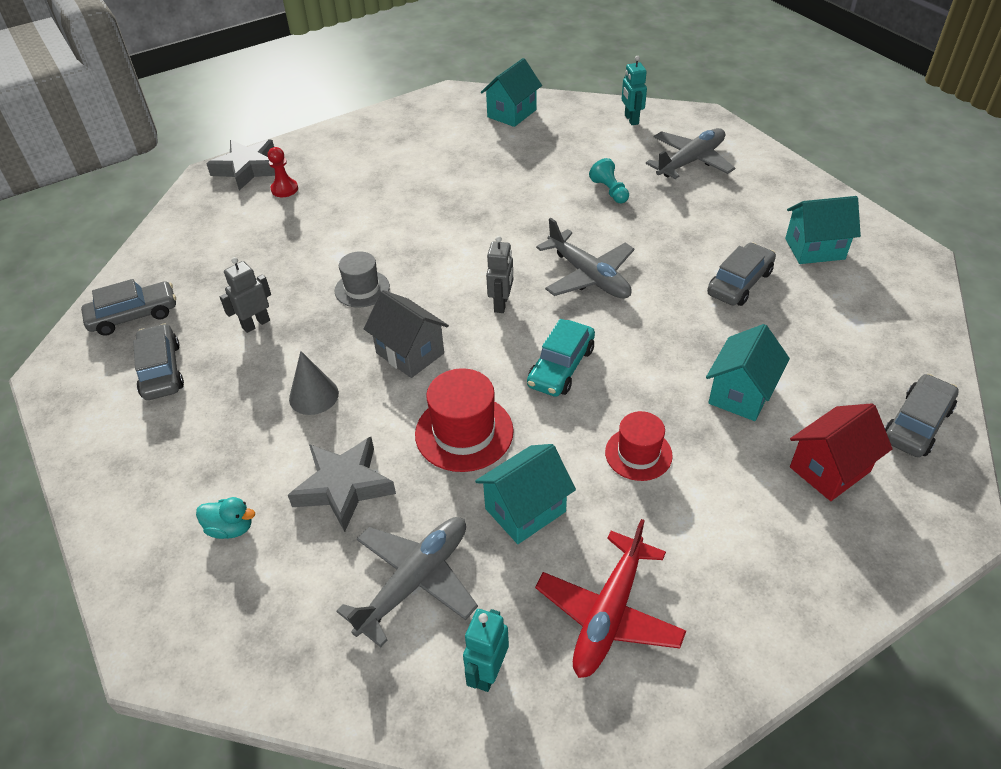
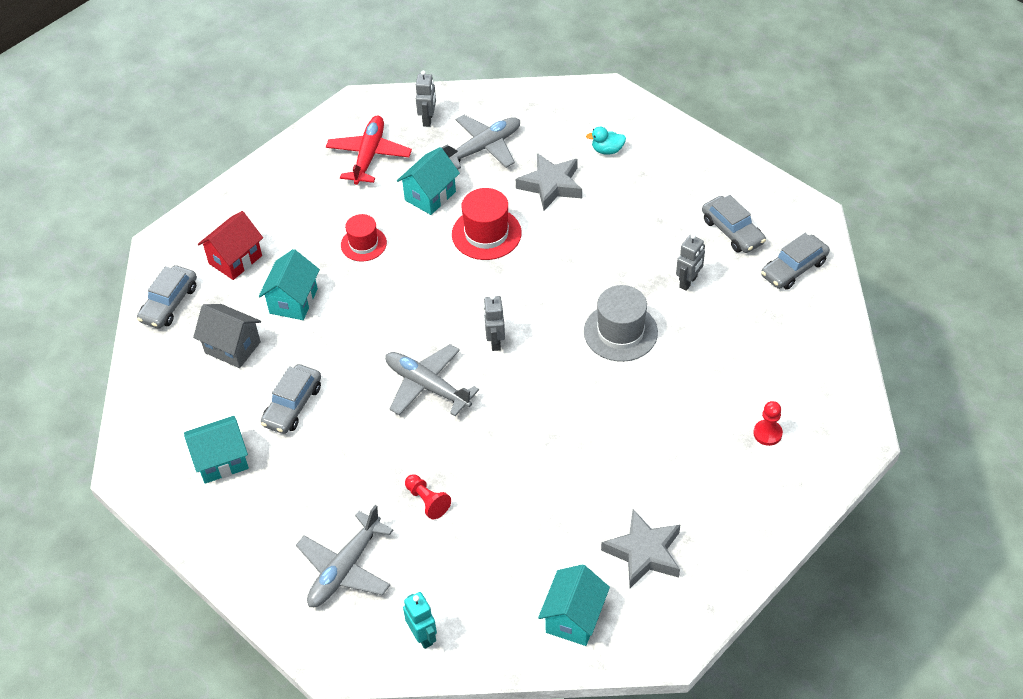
camera: 165 degrees right, 5 degrees up
(248, 169) = (828, 455): grey star -> grey star (644, 553)
(313, 396) = (606, 236): grey cone -> none
(362, 289) = (620, 332): grey hat -> grey hat, size x1.52
(410, 353) = (551, 283): grey house -> grey house (232, 347)
(414, 581) = (483, 148): grey plane -> grey plane turned 150 degrees counterclockwise
(488, 672) = (428, 119): turquoise robot -> grey robot
(561, 367) = (431, 295): turquoise car -> none
(609, 191) = (427, 501): turquoise pawn -> red pawn

